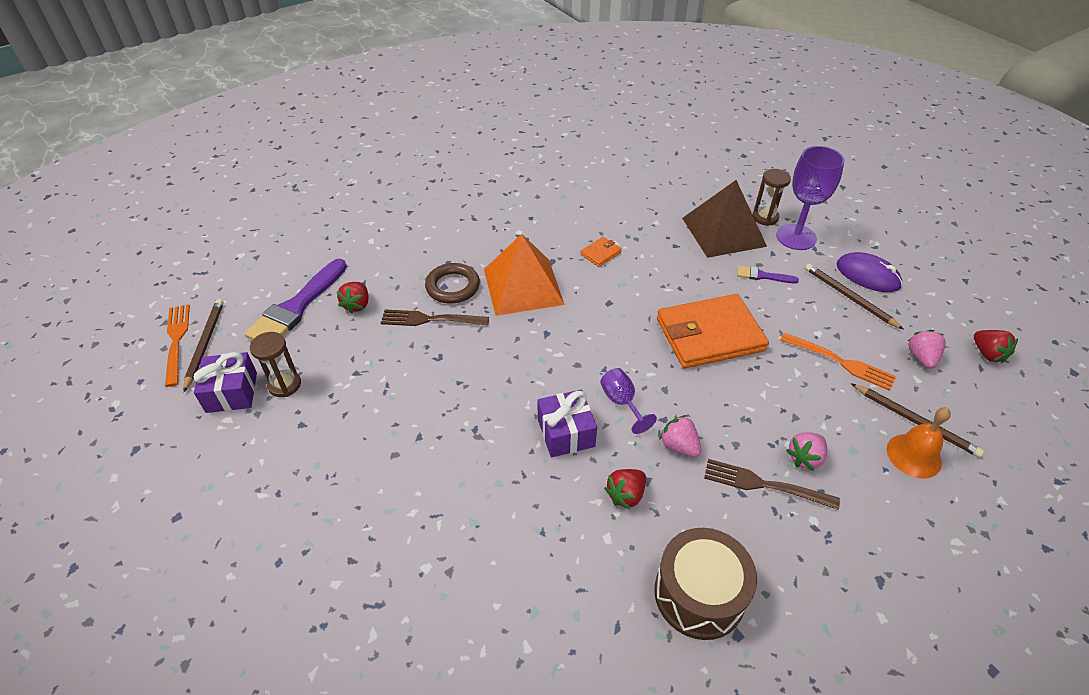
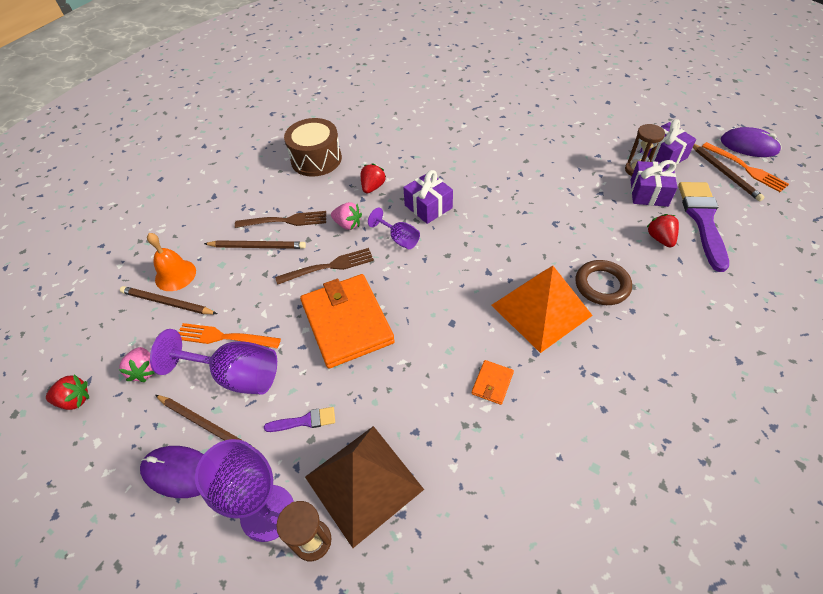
camera: 160 degrees right, 5 degrees up
(128, 365) = (749, 146): none -> purple mouse
(308, 353) = (648, 193): none -> purple gift
(430, 319) = (590, 248): brown fork -> brown fork (329, 266)
(709, 334) = (347, 322): orange wallet -> orange wallet turned 75 degrees counterclockwise
(805, 458) = (257, 246): pink strawberry -> brown pencil
(825, 325) = (236, 376): none -> purple goblet
(987, 354) = (75, 400): red strawberry -> red strawberry turned 135 degrees clockwise

